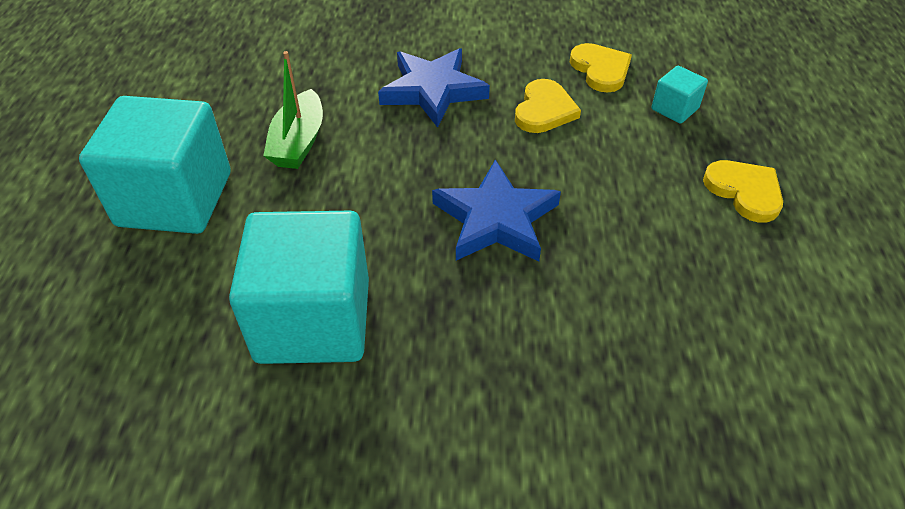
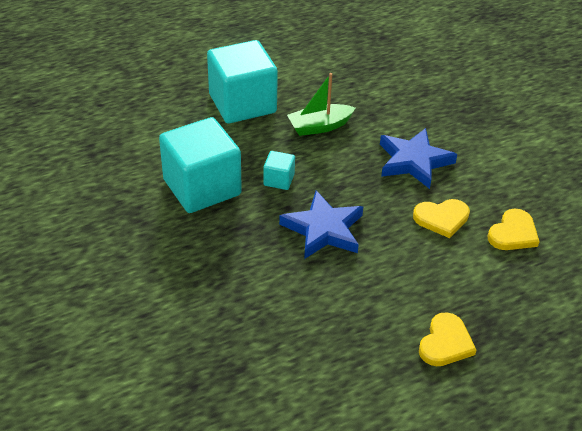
camera: 60 degrees right, 5 degrees down
(674, 109) = (504, 285): turquoise cube -> turquoise cube (279, 180)

